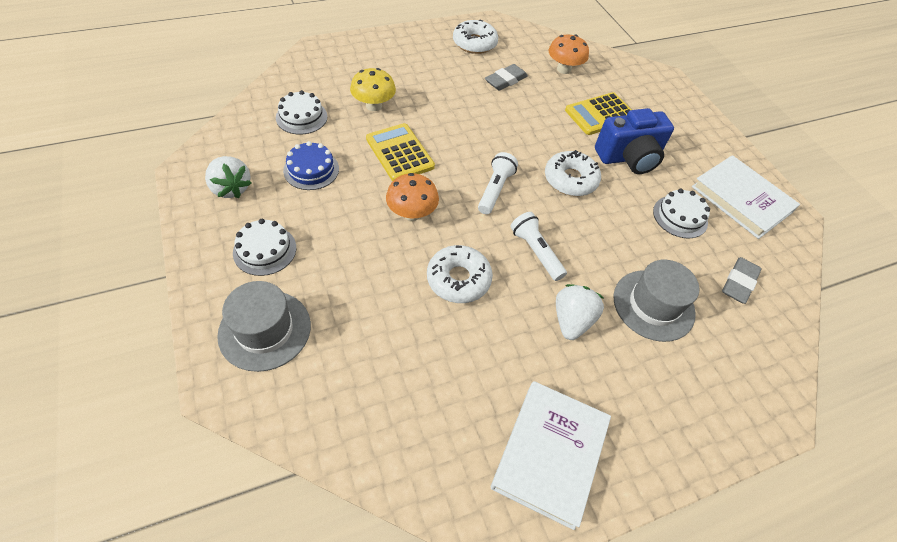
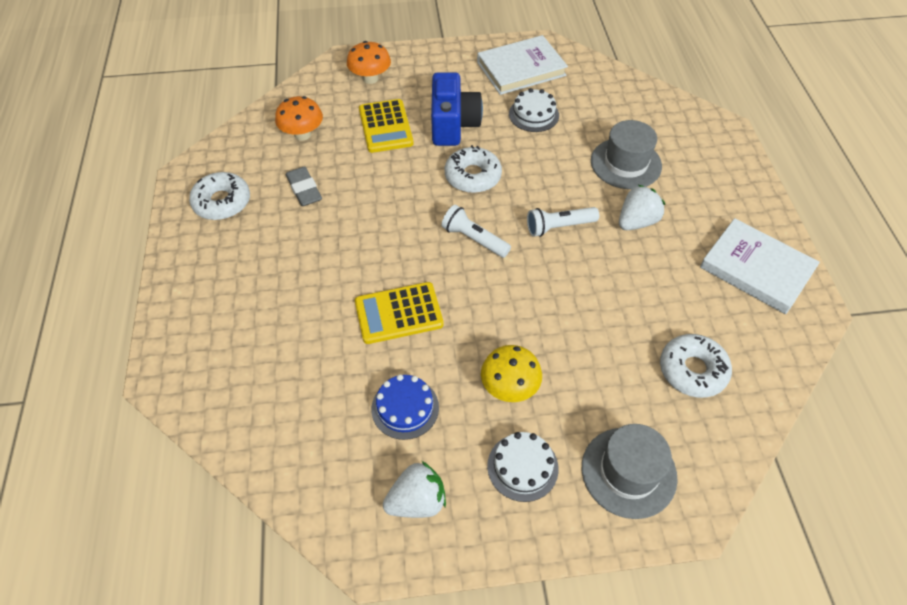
camera: 70 degrees left, 0 degrees up
(301, 117) = (305, 410): white cake -> none
(374, 106) = (308, 327): yellow mushroom -> yellow mushroom (509, 387)
(412, 213) = (493, 317): orange mushroom -> orange mushroom (370, 78)
(458, 279) = (584, 294): white donut -> white donut (692, 370)
(571, 320) = (636, 222): white strawberry -> white strawberry turned 105 degrees clockwise
(739, 282) = (609, 104): grey eraser -> none

